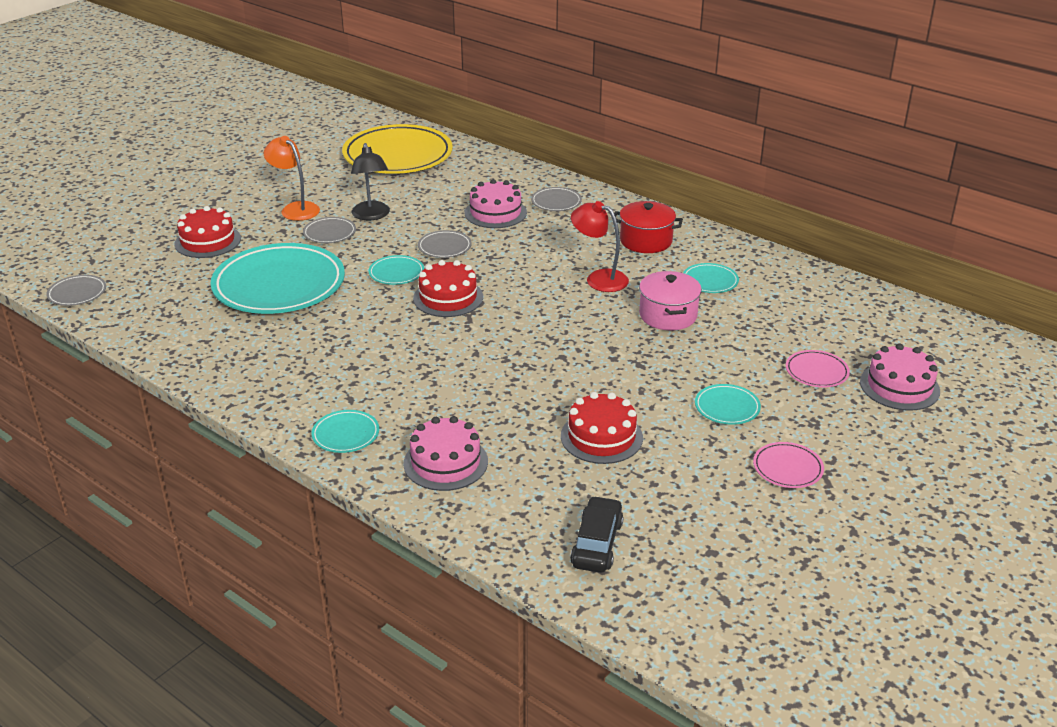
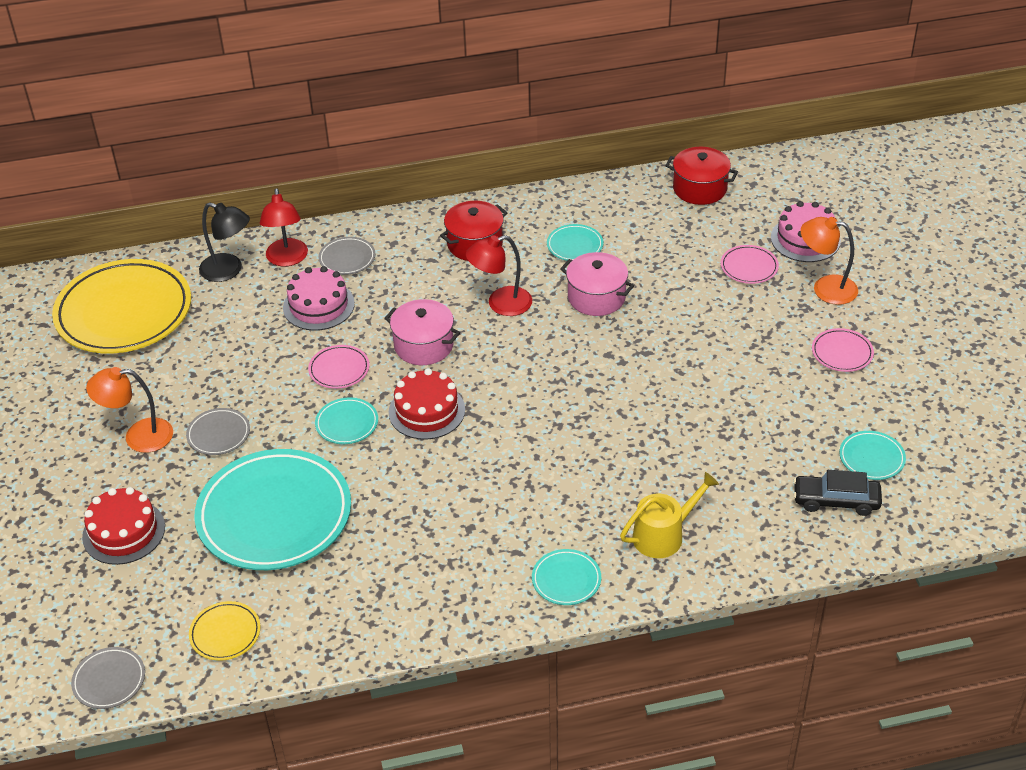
camera: 50 degrees left, 10 degrees up
(154, 315) = (225, 633): none -> yellow plate
(371, 215) = (221, 389): black lamp -> black lamp (229, 270)
(444, 247) = (339, 369): grey plate -> pink plate
(445, 462) = (663, 535): pink cake -> yellow watering can
(512, 267) = (423, 345): none -> pink pot
(523, 183) = (287, 259): none -> red lamp
(597, 543) = (836, 501): black car -> black car turned 45 degrees counterclockwise
(601, 437) = (716, 427): red cake -> none
(727, 407) = (745, 339): turquoise plate -> turquoise plate (871, 458)
(855, 424) = (825, 288): none -> orange lamp
(870, 307) = (699, 188): none -> red pot

